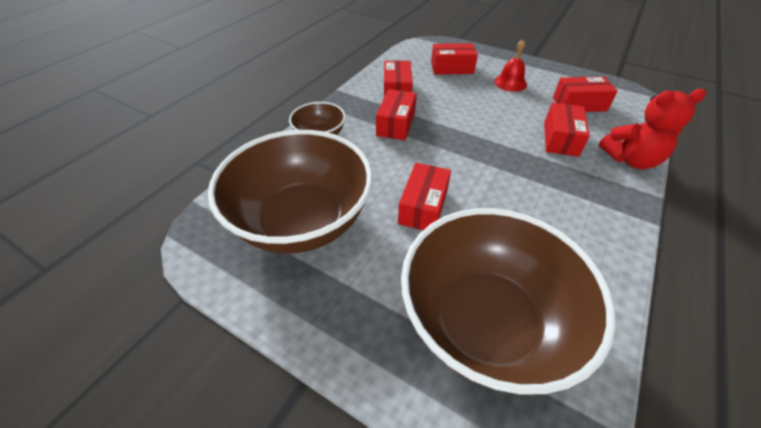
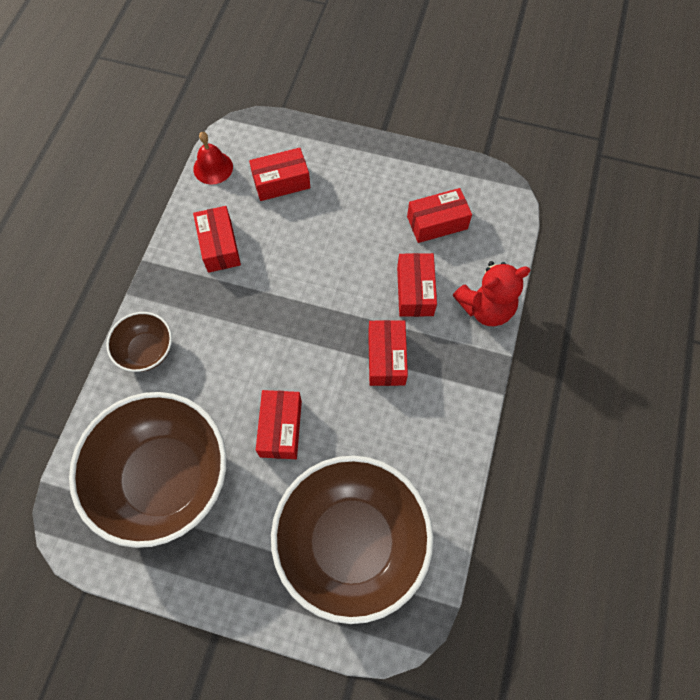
camera: 15 degrees left, 20 degrees up
(396, 124) = (230, 309): red box -> red box (386, 358)
(510, 83) = (356, 197): red bell -> red bell (213, 168)

